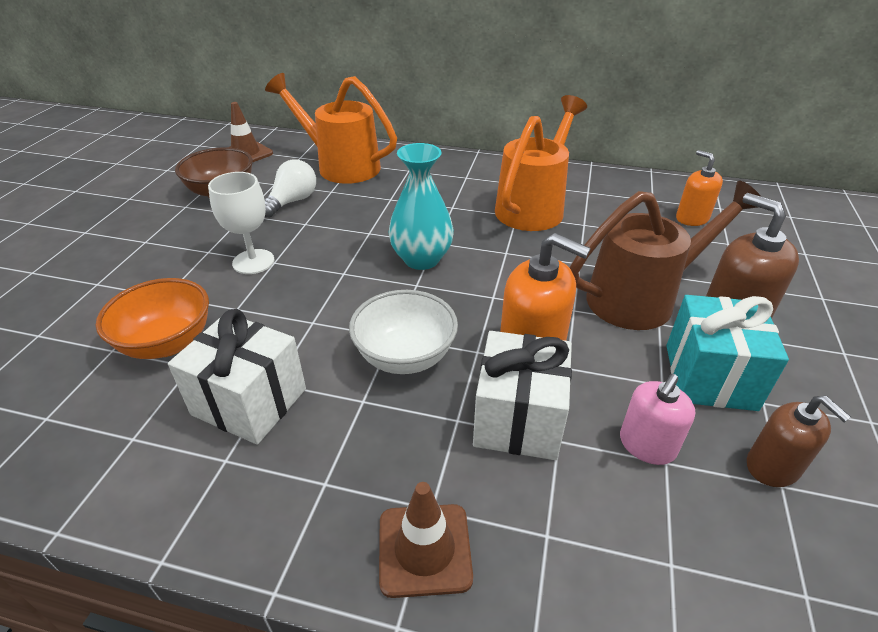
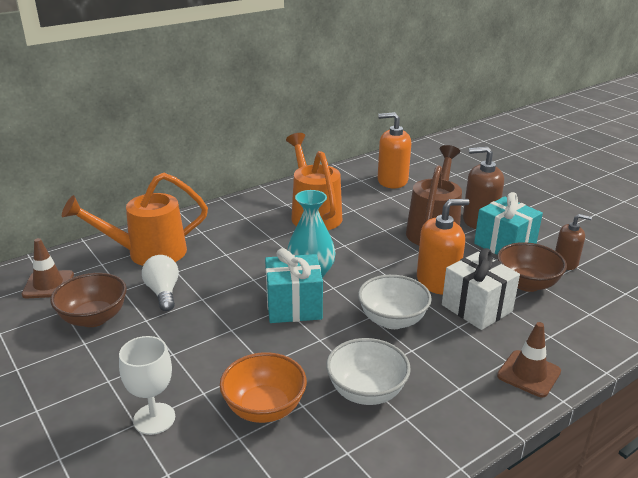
camera: 50 degrees left, 10 degrees down
(249, 401) = (366, 392): white gift -> white bowl
(253, 262) = (218, 338): white goblet -> white goblet (154, 418)
(351, 277) = (293, 306): none -> turquoise gift
(647, 445) = (527, 284): pink soap dispenser -> brown bowl
(692, 218) = (392, 181): orange soap dispenser -> orange soap dispenser, size x1.58

